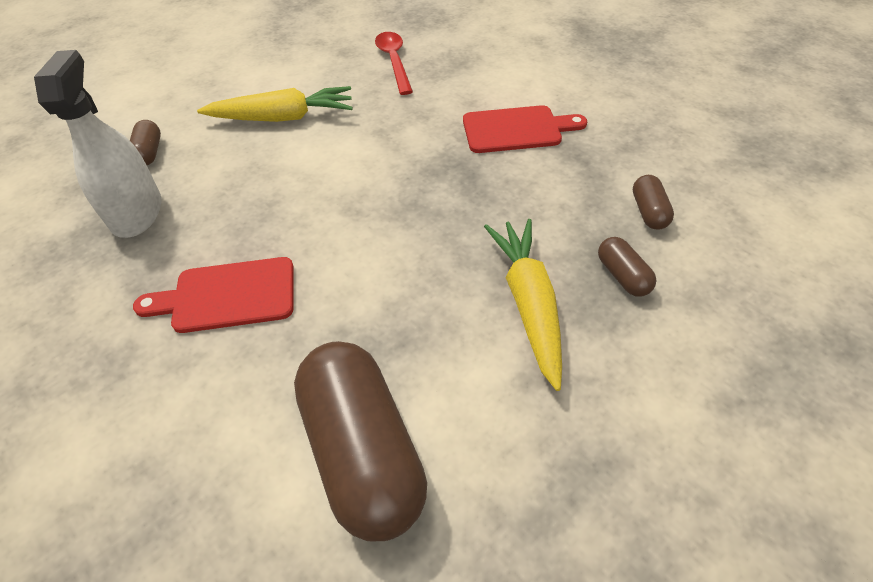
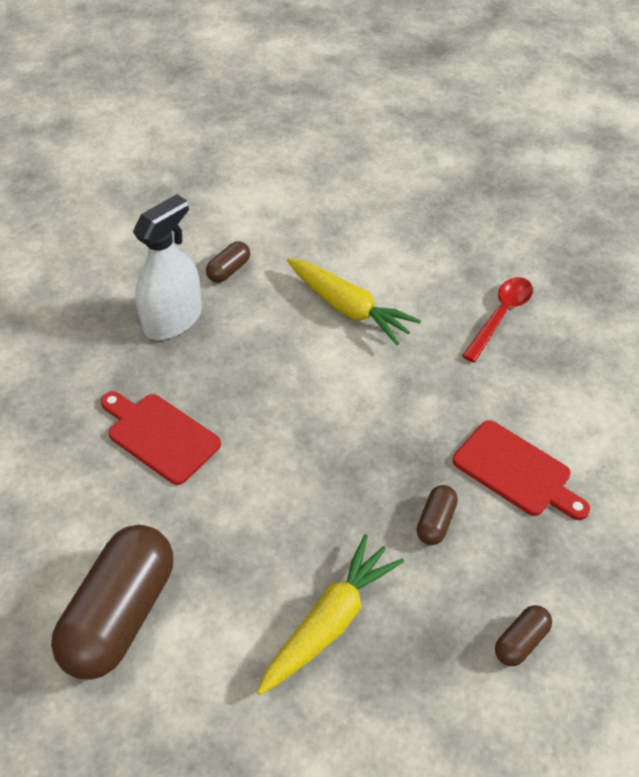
camera: 45 degrees right, 0 degrees up
(622, 276) = (423, 669): brown capsule -> brown capsule (435, 522)

